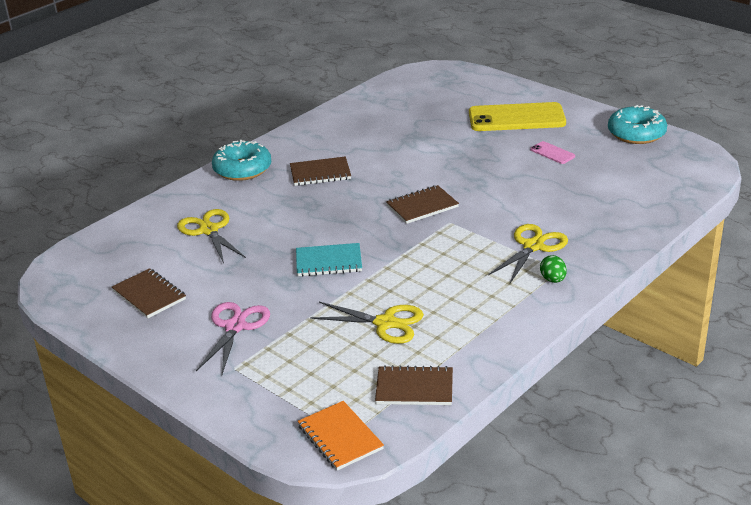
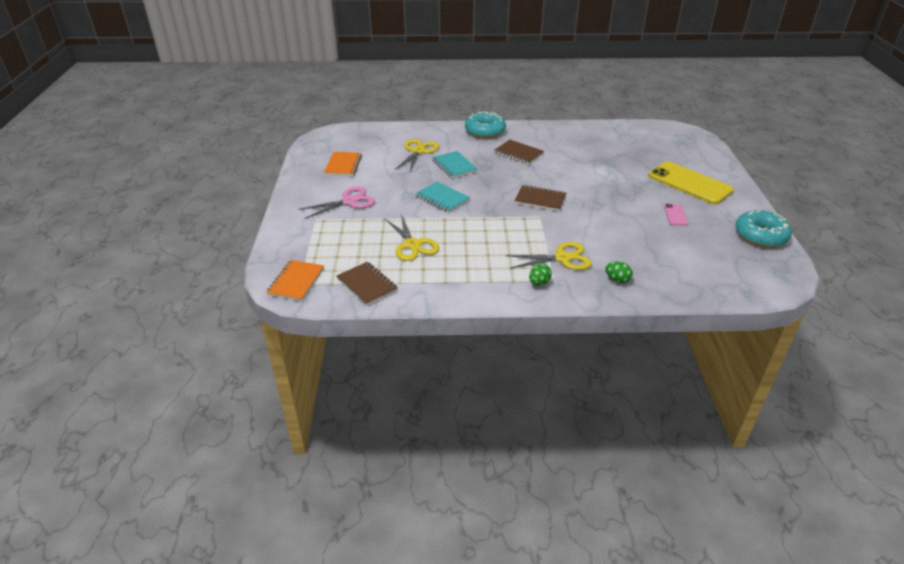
camera: 45 degrees right, 5 degrees up
(149, 295) = (343, 165): brown notebook -> orange notebook
(278, 223) = (454, 166): none -> turquoise notebook
(603, 236) = (617, 280): none -> green egg

